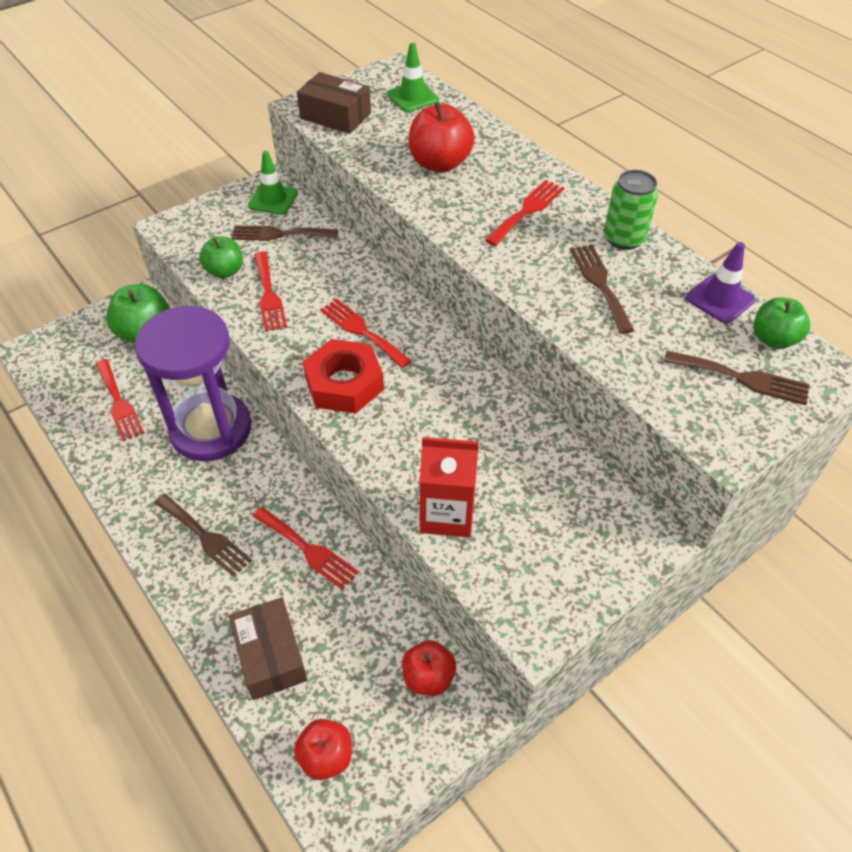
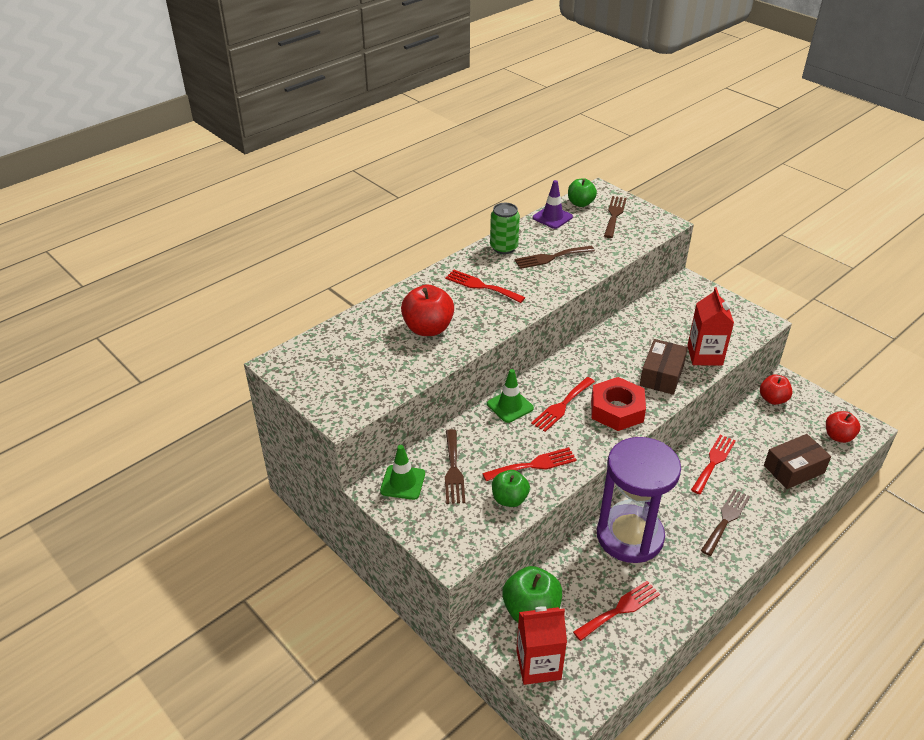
camera: 95 degrees left, 10 degrees down
(85, 332) = (538, 665): none -> red carton
(335, 116) = (359, 394): brown box -> brown box (662, 375)
(413, 97) = (328, 349): green traffic cone -> green traffic cone (510, 406)

